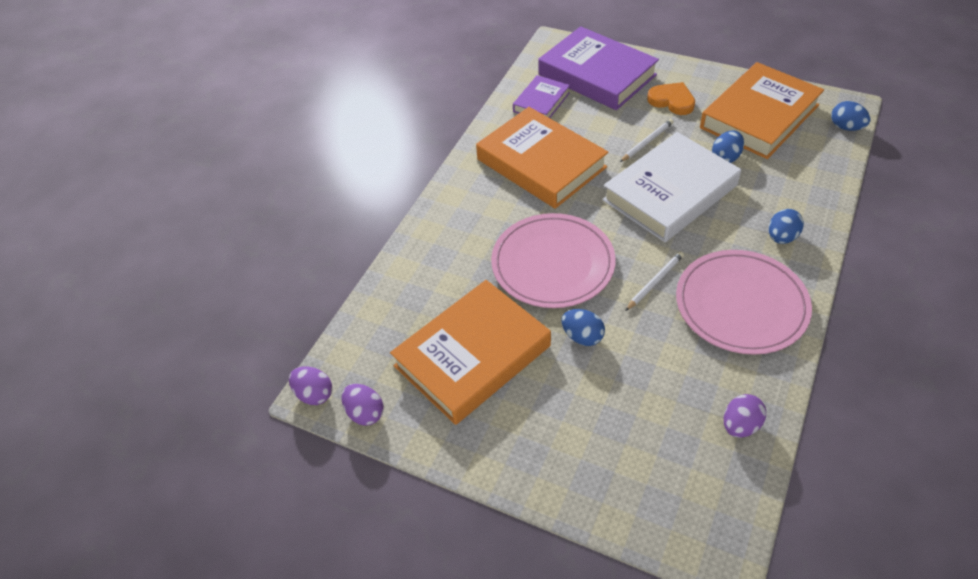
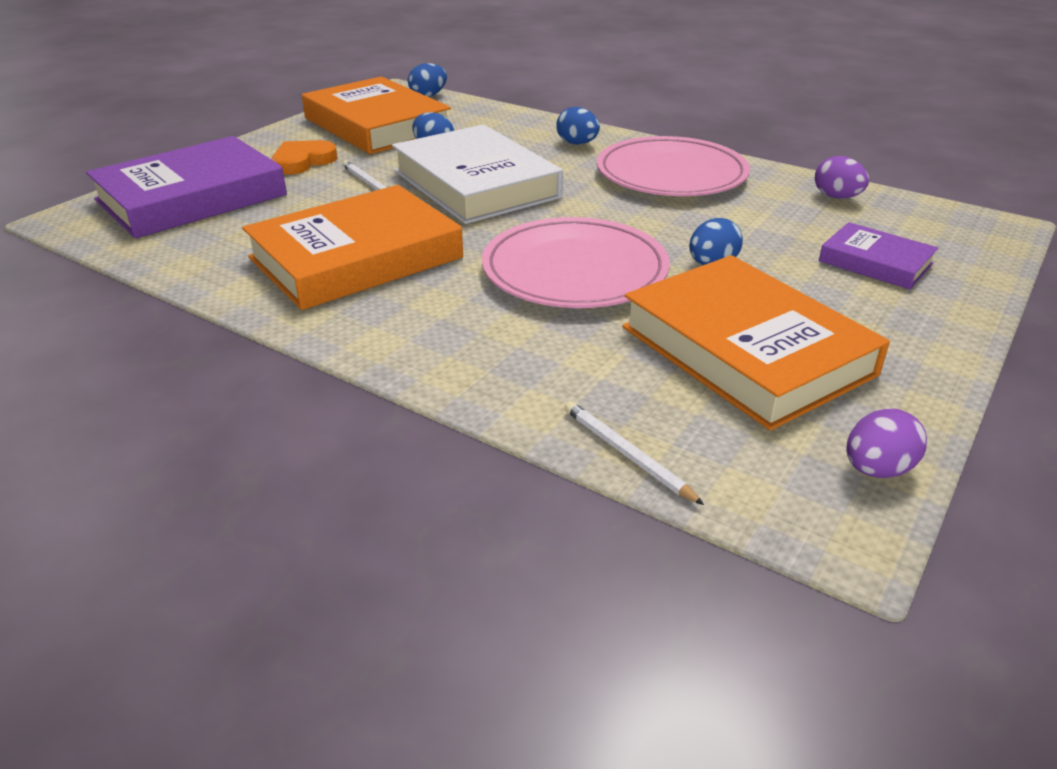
camera: 85 degrees left, 15 degrees down
(314, 394) = (846, 538): purple egg -> none
(541, 102) = (209, 243): purple book -> purple book (875, 262)
(655, 282) = (626, 211): white pencil -> white pencil (626, 454)

